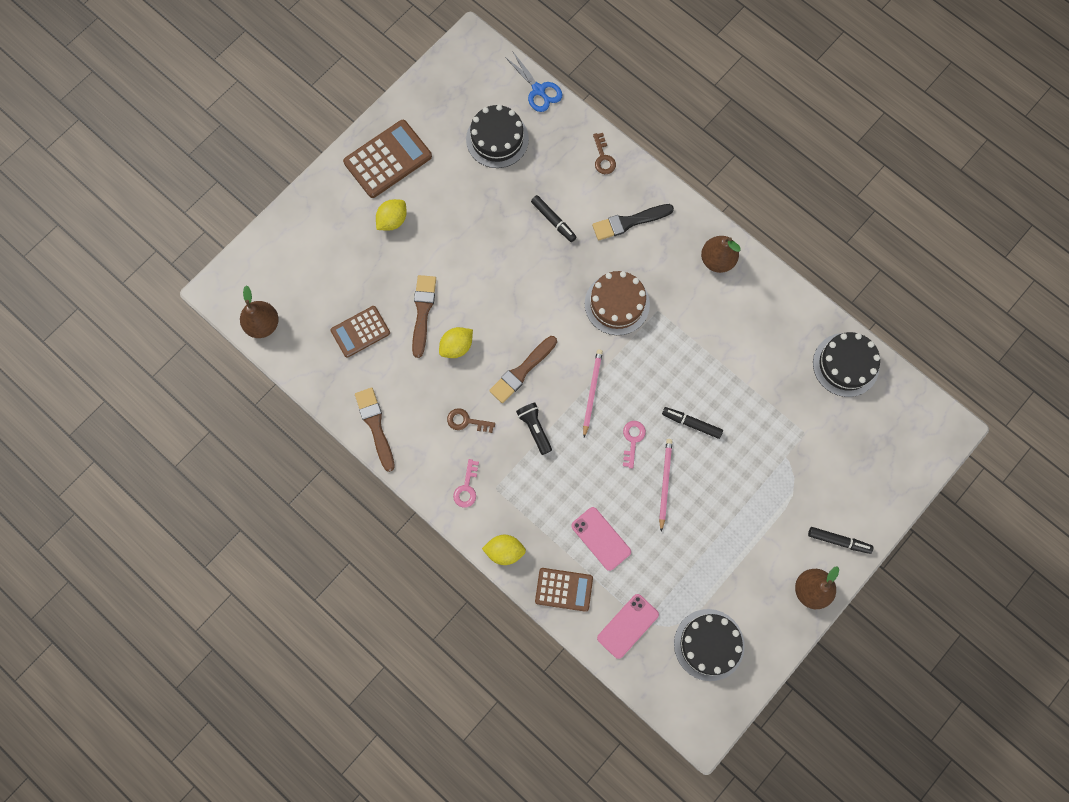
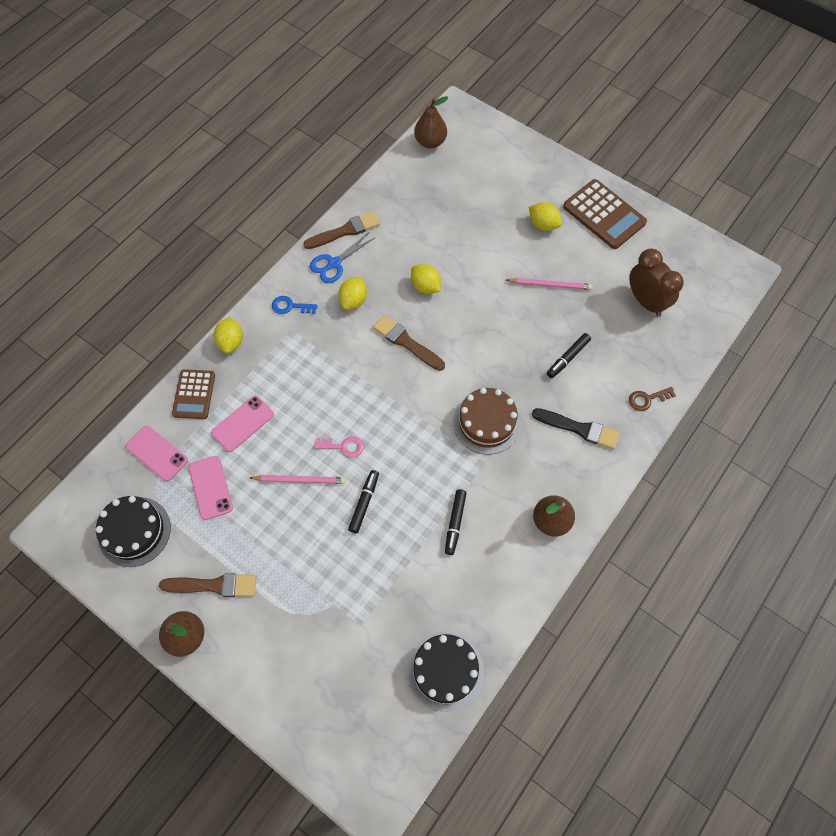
camera: 85 degrees right, 10 degrees down
(360, 332) = (431, 211): brown calculator -> none
(423, 312) = (456, 256): brown brush -> brown brush (213, 585)
(466, 421) = (353, 300): brown key -> yellow lemon
(466, 488) = (290, 306): pink key -> blue key
(497, 139) = (646, 301): black cake -> brown clock
(535, 428) = (350, 358): black flashlight -> none
(538, 90) = (709, 333): blue scissors -> blue scissors (334, 263)
(592, 392) = (391, 405): pink pencil -> pink pencil (550, 285)
(629, 222) = (579, 428): black brush -> black brush turned 135 degrees clockwise
(667, 570) = (210, 487): none -> pink phone
(838, 541) = (240, 666): black marker -> black marker (455, 523)

